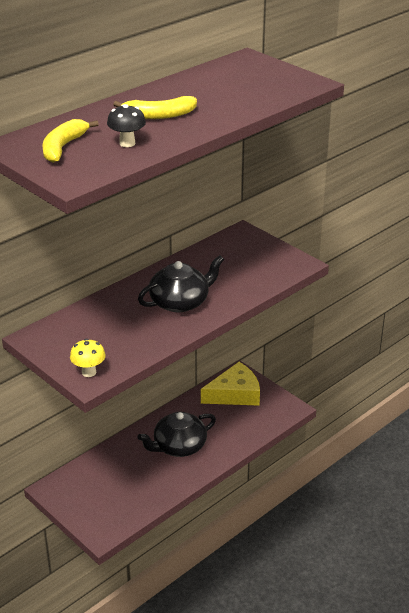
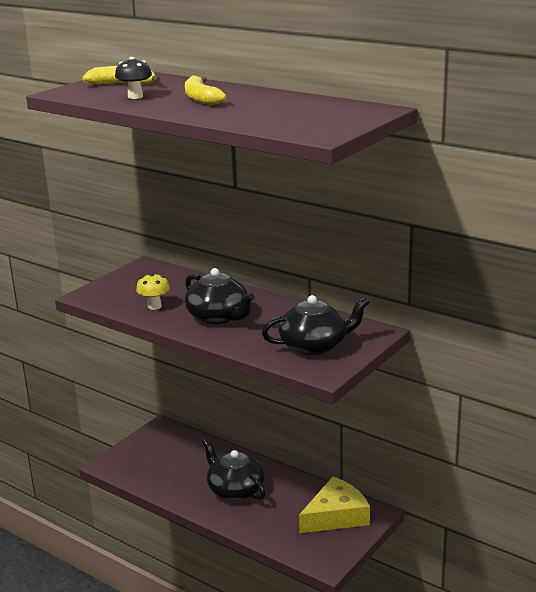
camera: 80 degrees right, 10 degrees down
(89, 372) = (96, 294): yellow mushroom -> yellow mushroom (154, 306)
(235, 394) = (336, 516): yellow cheese -> yellow cheese turned 90 degrees counterclockwise
(255, 262) = (315, 345): none -> black teapot

